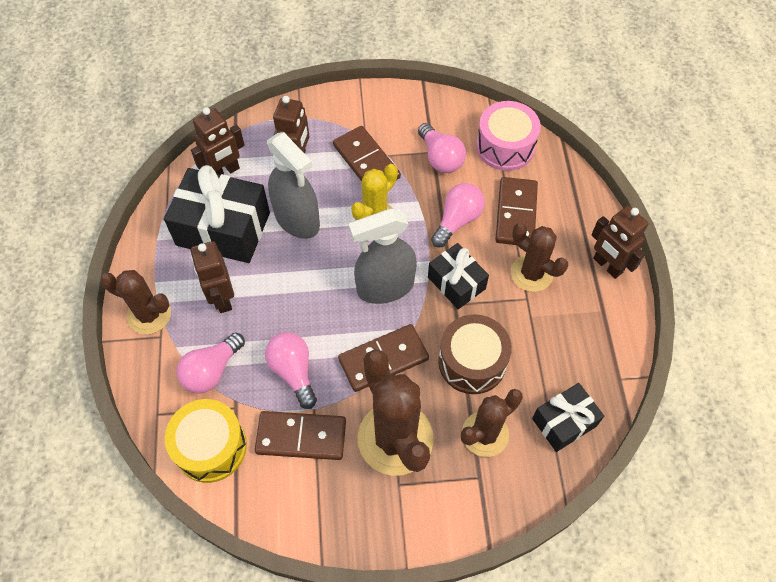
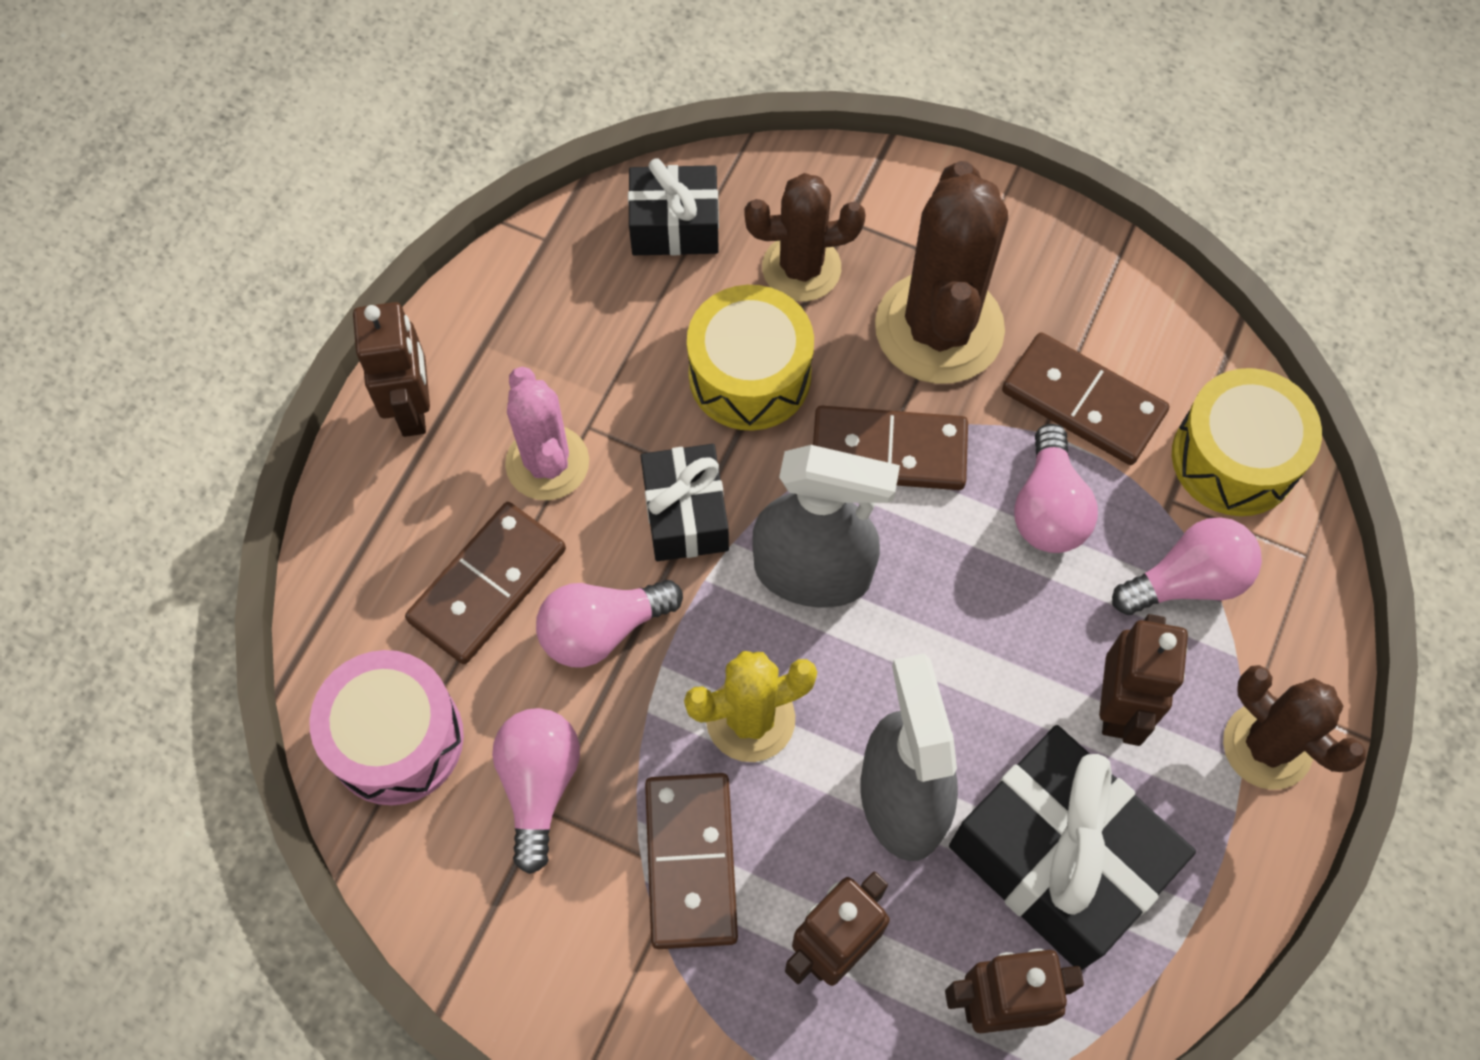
camera: 150 degrees left, 5 degrees up
(472, 362) = (749, 375): brown drum -> yellow drum
(531, 273) = (547, 463): brown cactus -> pink cactus

